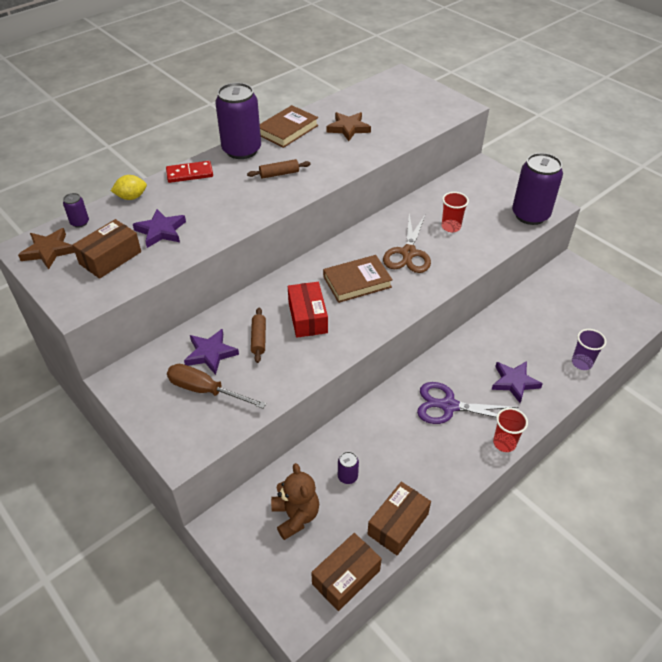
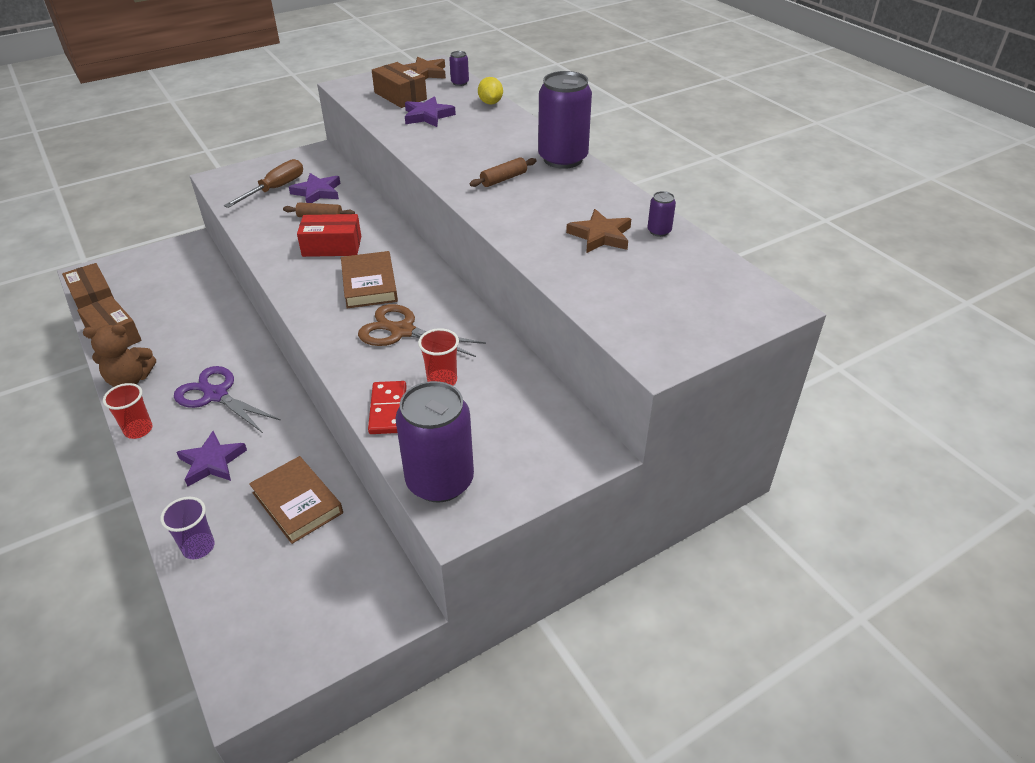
camera: 100 degrees right, 5 degrees down
(190, 174) = (522, 129): red domino -> red domino (388, 410)
(279, 174) = (503, 179): brown rolling pin -> brown rolling pin turned 60 degrees clockwise
(287, 130) = (604, 190): brown book -> brown book (297, 503)
(295, 516) = (169, 279): brown teddy bear -> brown teddy bear (130, 380)
(347, 476) = (185, 312): purple can -> purple can (659, 231)
(449, 406) = (216, 395): purple scissors -> purple scissors turned 75 degrees counterclockwise

